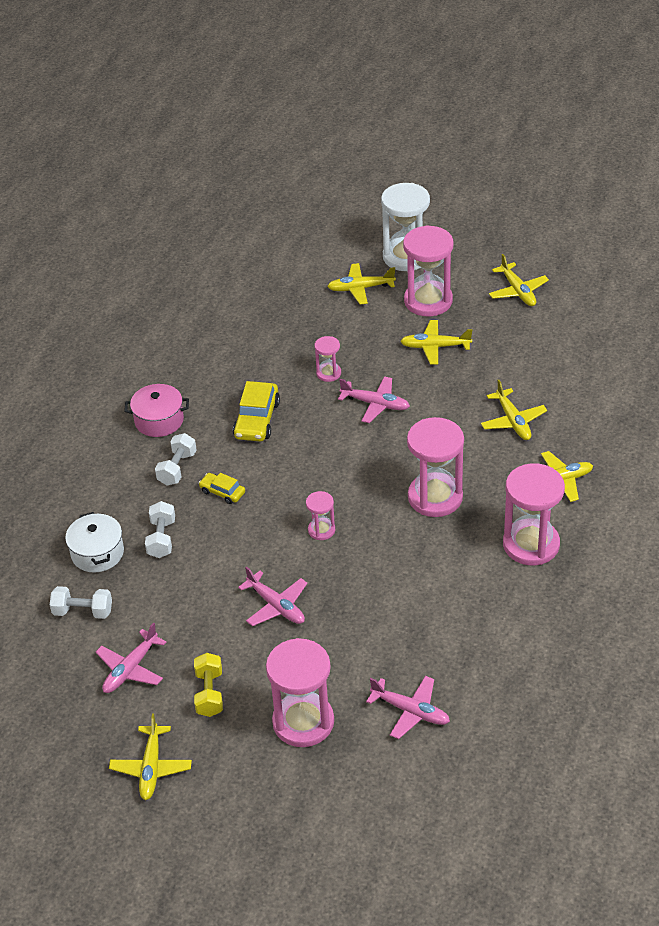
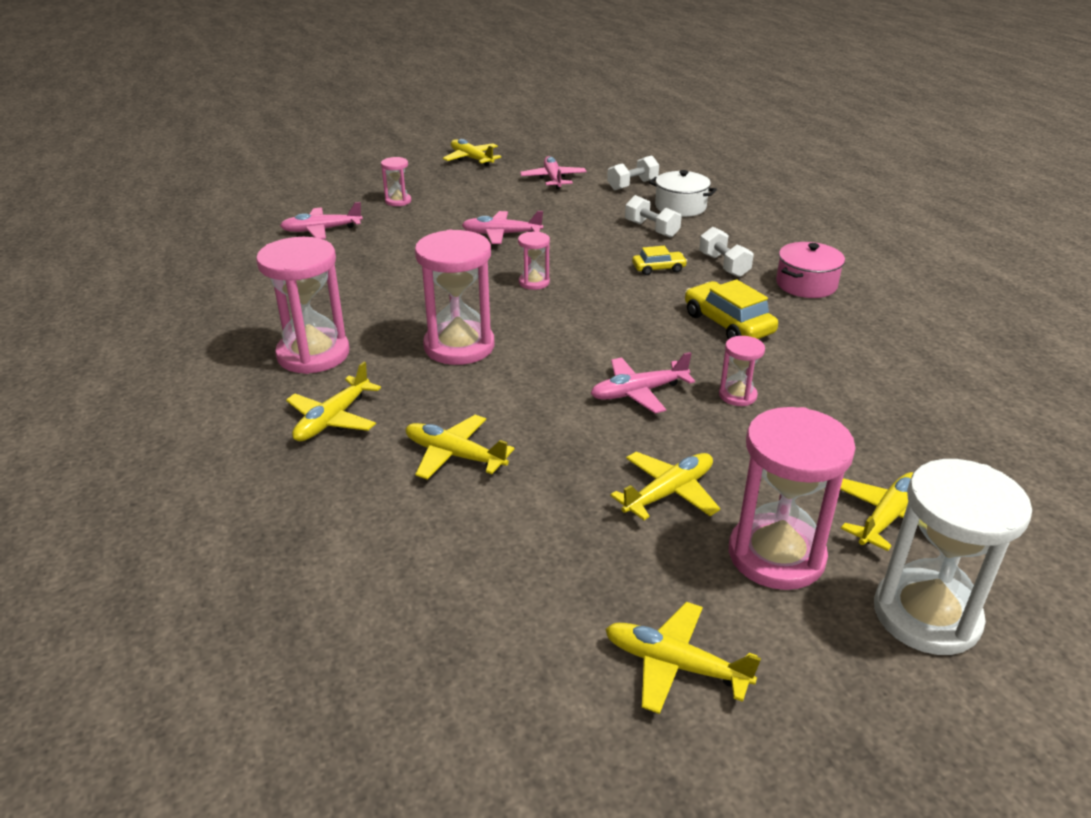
camera: 135 degrees right, 10 degrees down
(209, 693) = (483, 189): yellow dumbbell -> none
(303, 722) = (398, 201): pink hourglass -> pink hourglass, size x0.49

